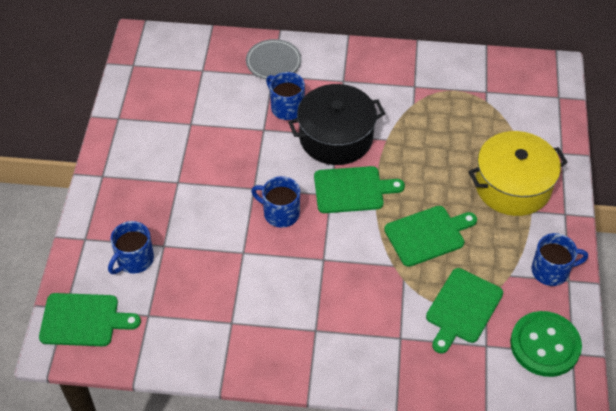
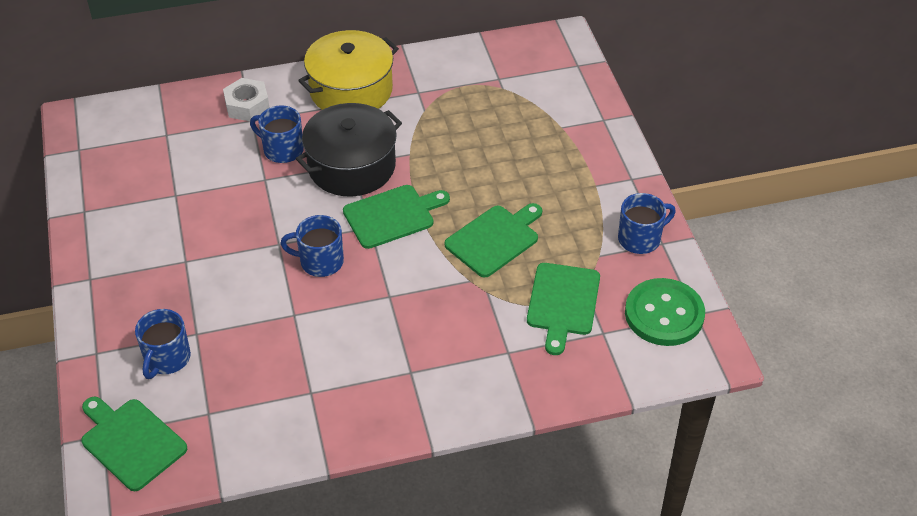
camera: 20 degrees left, 5 degrees down
(83, 320) = (131, 442): green cutting board -> green cutting board turned 120 degrees counterclockwise
(273, 62) = (247, 105): grey plate -> white nut
(513, 186) = (565, 165): yellow pot -> yellow pot (351, 90)

